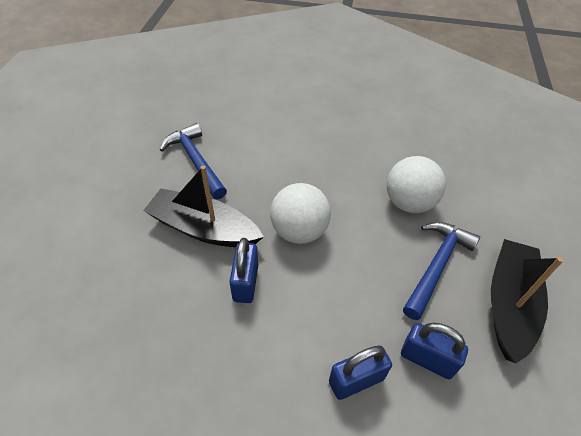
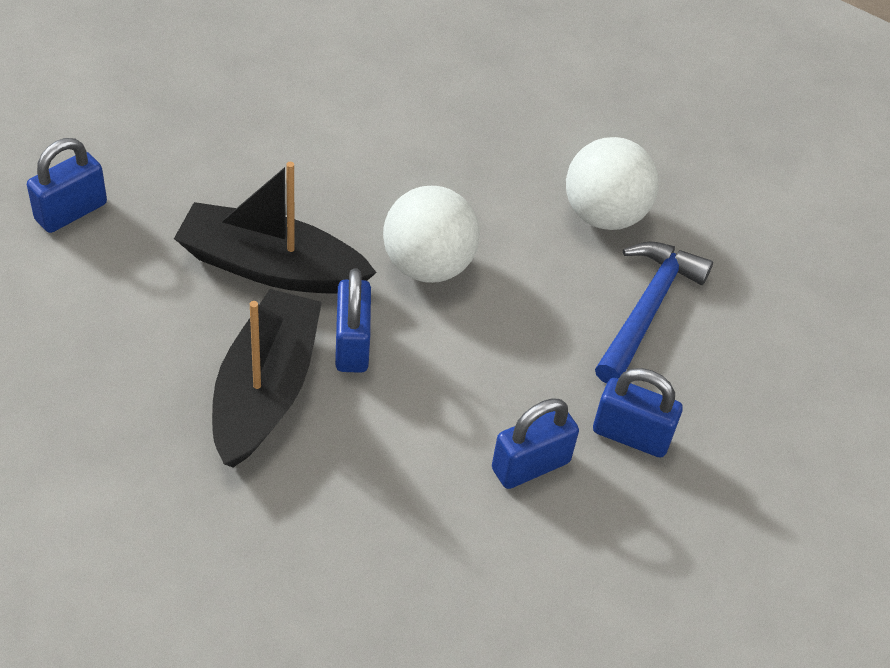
camera: 10 degrees left, 0 degrees up
(95, 191) = (71, 212): none -> blue padlock
(196, 161) = (235, 155): blue hammer -> none
(509, 304) = (753, 358): black boat -> black boat (265, 390)

